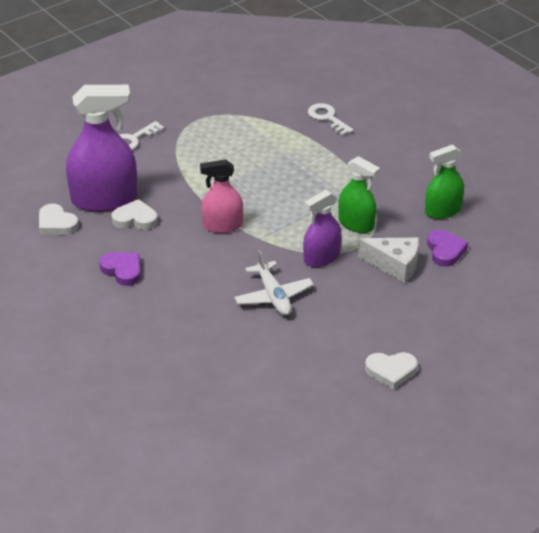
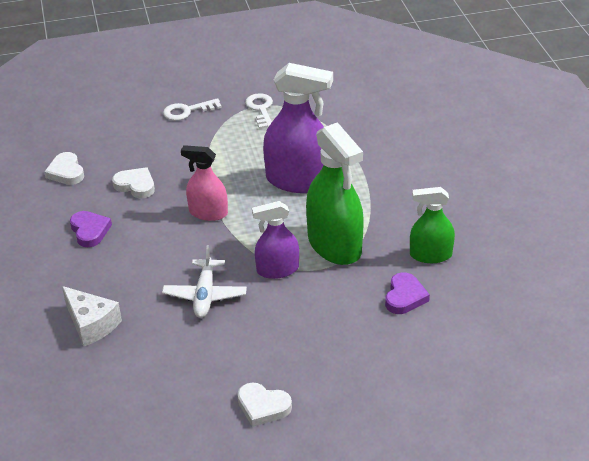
camera: 25 degrees right, 0 degrees up
(104, 199) = (122, 160): purple spray bottle -> purple spray bottle (298, 180)
(327, 118) = (380, 133): white key -> white key (261, 109)
(356, 224) = (334, 245): green spray bottle -> green spray bottle, size x1.70
(394, 265) = (343, 297): white cheese -> white cheese (91, 324)

